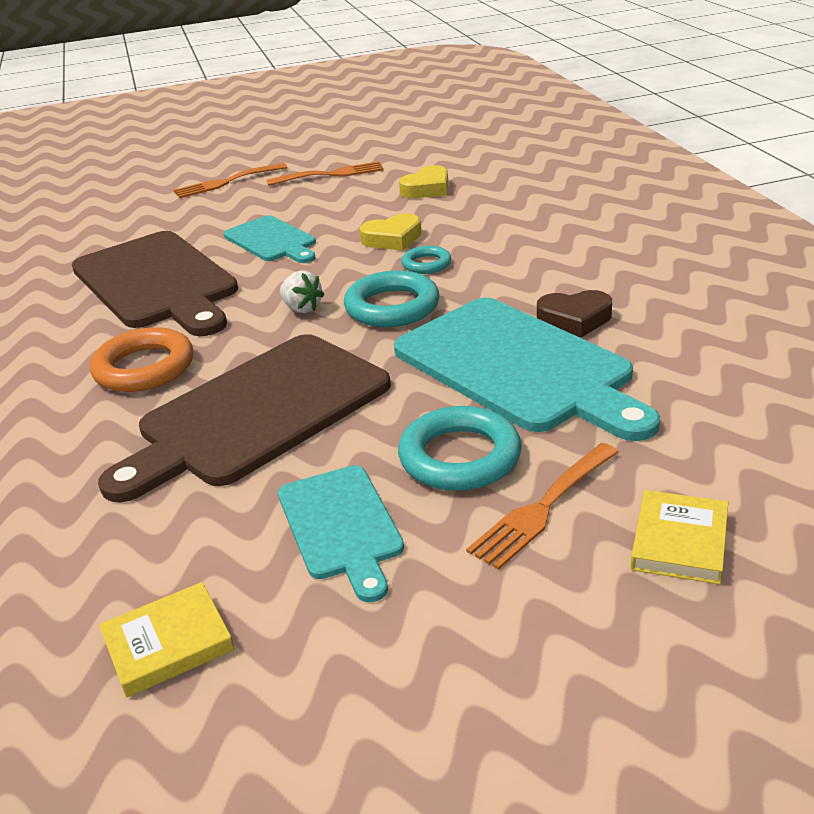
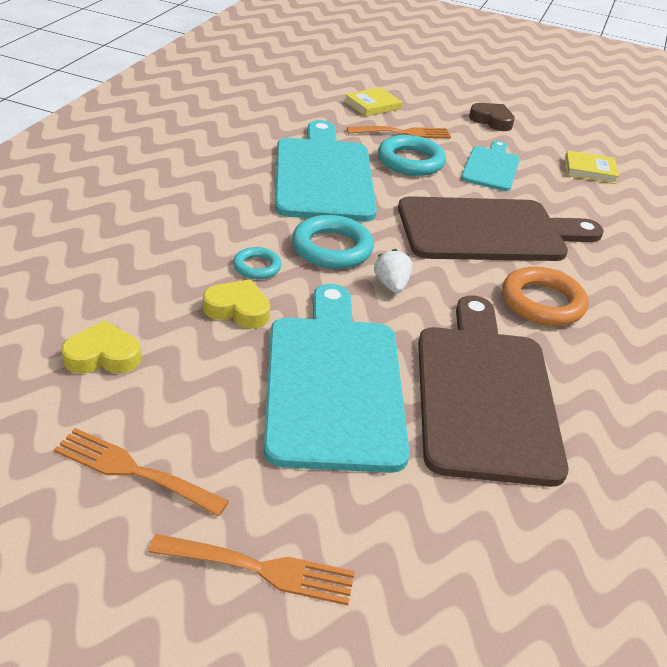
camera: 150 degrees left, 5 degrees up
(272, 241) = (333, 383): turquoise cutting board -> turquoise cutting board, size x1.83
(574, 319) = (249, 178): brown heart -> brown heart (492, 121)

